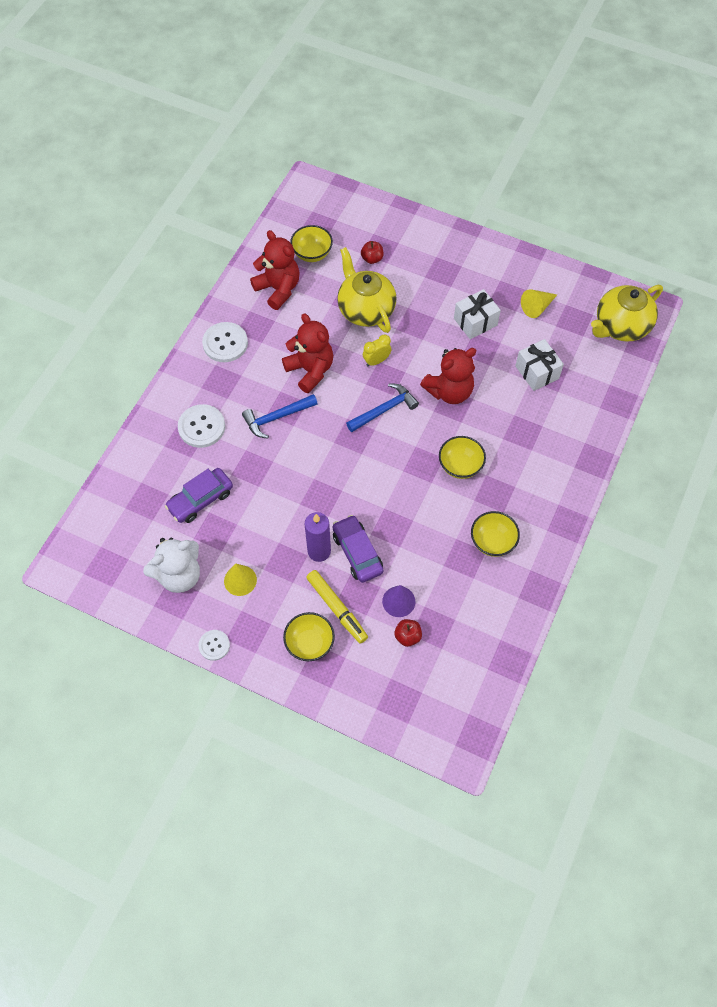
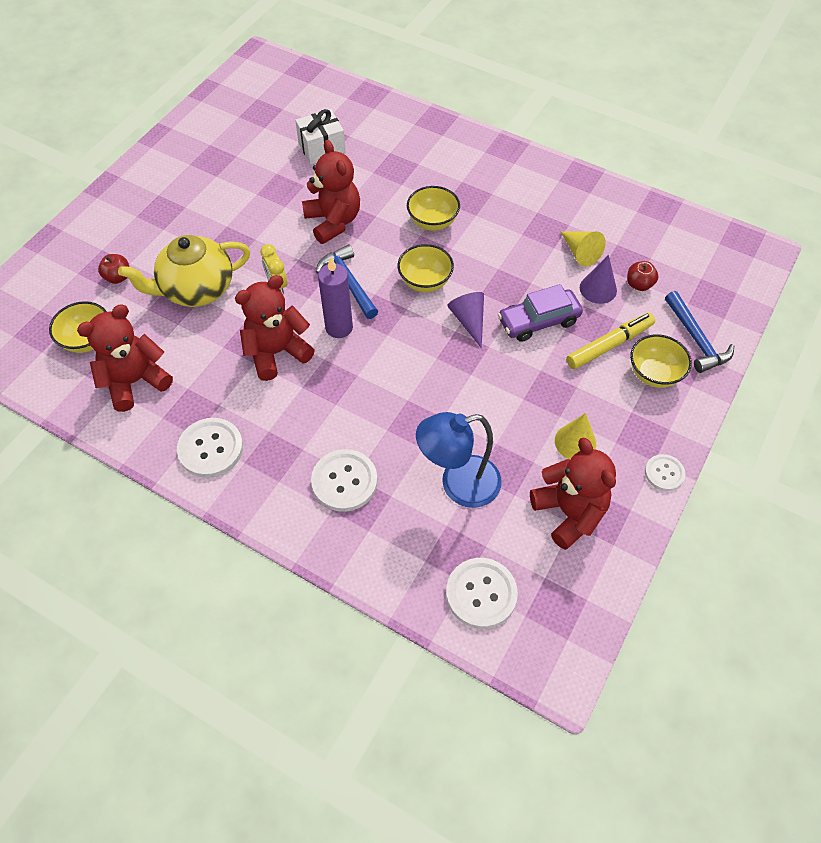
camera: 85 degrees left, 5 degrees down
(117, 518) = (481, 594): none -> white button
(179, 575) = (569, 512): white teddy bear -> red teddy bear
(200, 500) = (458, 485): purple car -> blue lamp
(277, 417) = (343, 392): blue hammer -> blue hammer (696, 339)
(319, 551) = (536, 358): purple candle -> purple candle (339, 327)
(353, 500) = (469, 321): none -> purple cone
(475, 322) = (242, 190): white gift -> none
(492, 542) = (527, 205): yellow bowl -> yellow bowl (425, 281)
(537, 307) = (236, 138): yellow cone -> yellow cone (580, 252)
(620, 326) = (278, 81): yellow teapot -> none

